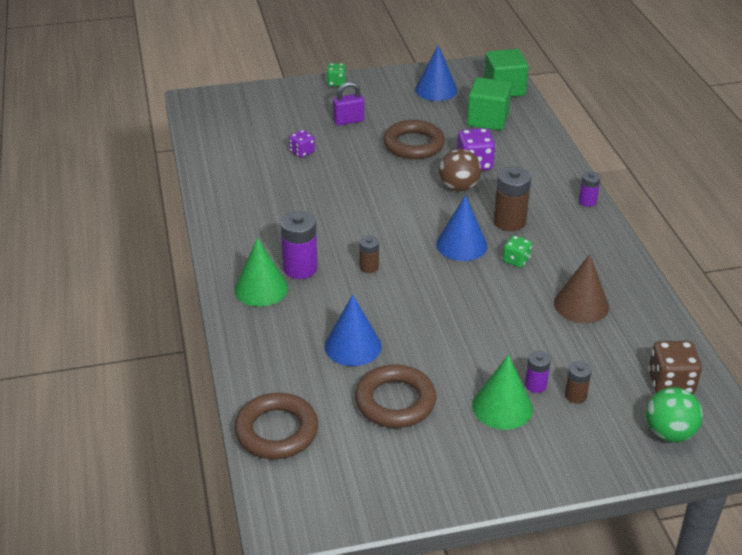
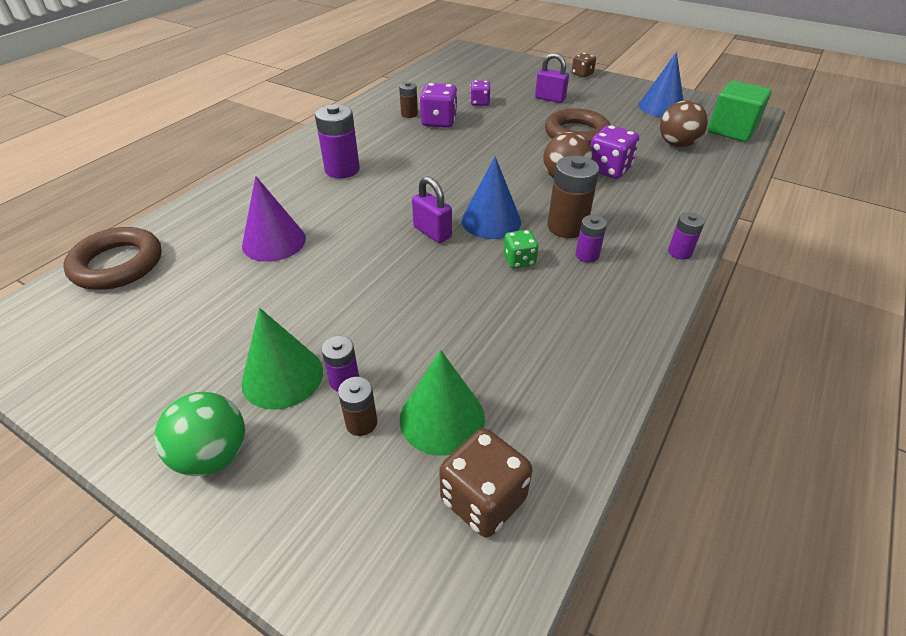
camera: 45 degrees right, 5 degrees up
(261, 288) = (294, 168): green cone -> green cone (442, 418)
(300, 187) = (439, 122): none -> purple dice
(336, 83) = (582, 74): green dice -> brown dice
(353, 346) = (274, 241): blue cone -> purple cone
(369, 267) = (389, 195): brown battery -> brown battery (409, 114)
(395, 401) = (220, 304): brown ring -> none
(440, 275) = (432, 232): none -> purple padlock
(487, 119) = (677, 144): green cube -> brown ball
(545, 233) = (587, 255): none -> purple battery
(581, 305) = (518, 339): brown cone -> none
(669, 433) = (384, 559): green ball -> green ball (213, 455)

